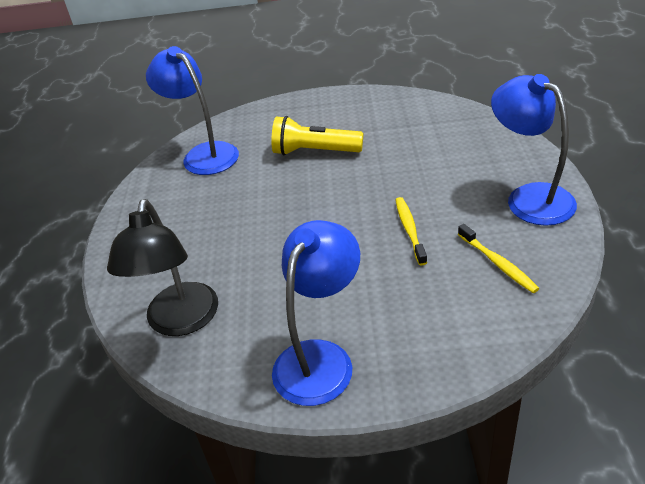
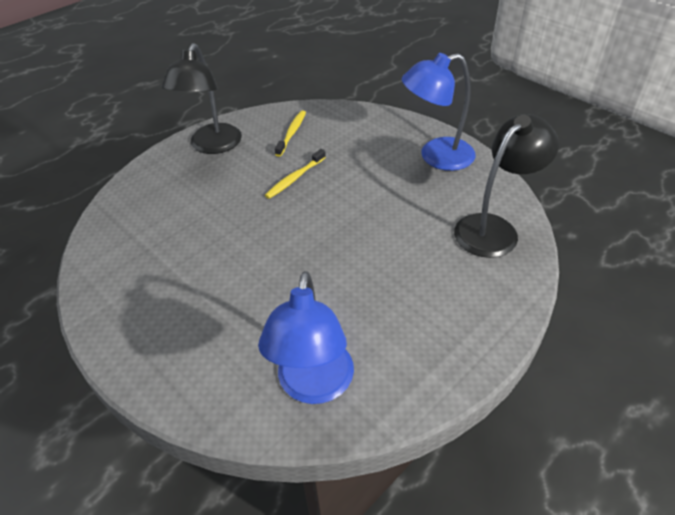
camera: 135 degrees left, 5 degrees up
(314, 151) = (238, 289): yellow flashlight -> none
(529, 197) = (212, 146): blue lamp -> black lamp

